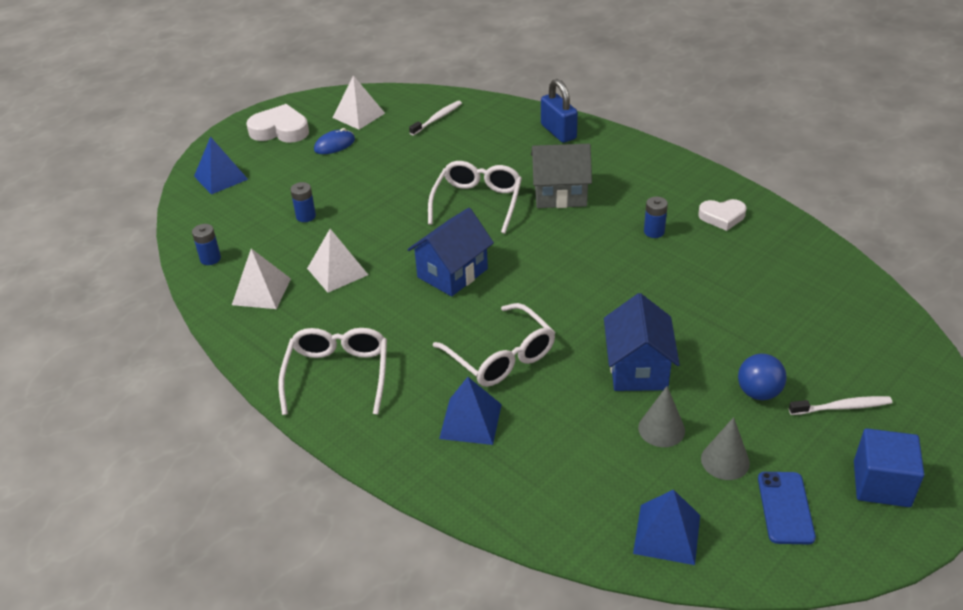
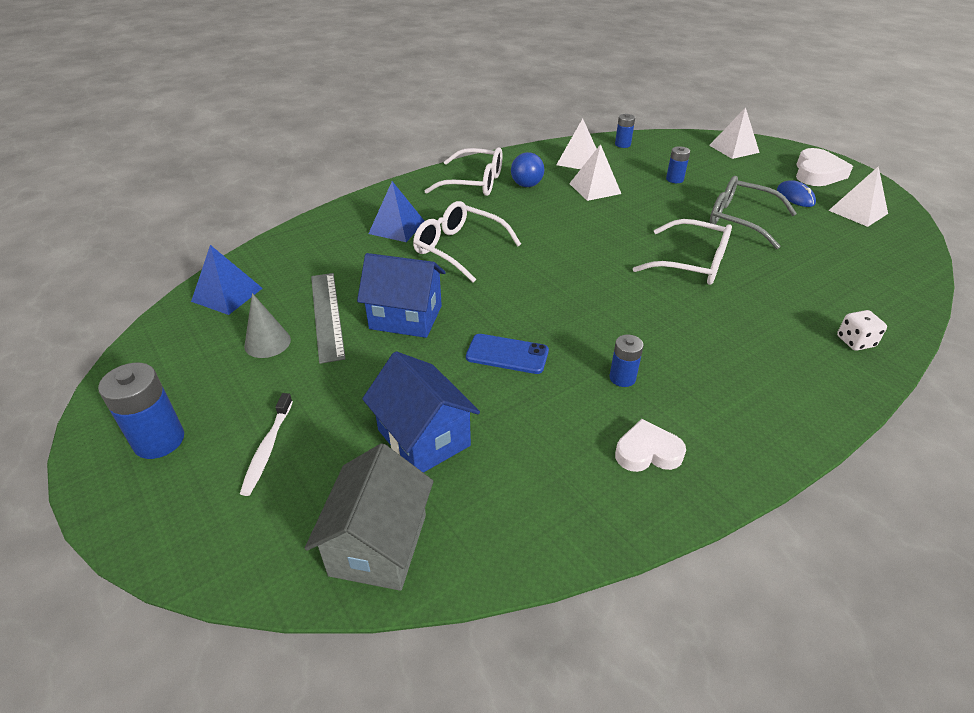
camera: 100 degrees right, 0 degrees up
(221, 177) = (734, 149): blue pyramid -> white pyramid
(389, 176) = (740, 220): none -> grey glasses
(437, 118) = (864, 257): white toothbrush -> none
(452, 273) = (578, 238): blue house -> blue house (423, 438)
(501, 357) = (459, 248): white glasses -> white glasses turned 60 degrees clockwise
(558, 132) = (855, 341): blue padlock -> white dice
(560, 194) = (706, 319): grey house -> grey house (378, 544)
(661, 429) = (327, 315): grey cone -> grey ruler
(722, 217) = (647, 452): white heart -> white heart turned 75 degrees clockwise
(758, 392) = (328, 389): blue ball -> blue ball (526, 185)
(785, 508) = (193, 364): blue phone -> blue phone (507, 354)
(881, 484) = (159, 440): blue cube -> blue battery

